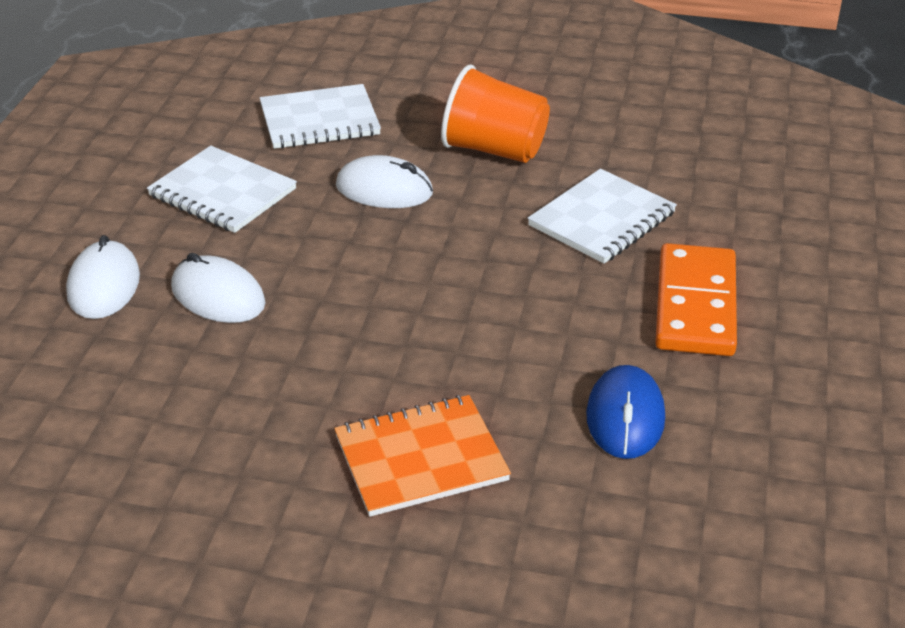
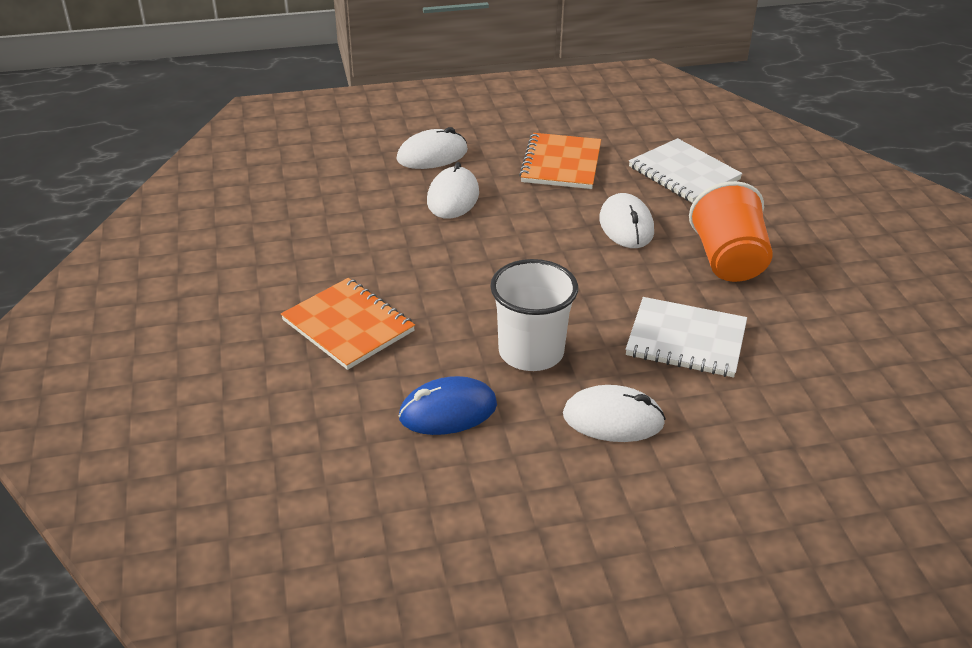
camera: 65 degrees right, 0 degrees up
(222, 193) = (561, 163): white notebook -> orange notebook
(560, 326) = (531, 352): none -> white cup
(695, 305) = (613, 419): orange domino -> white mouse

